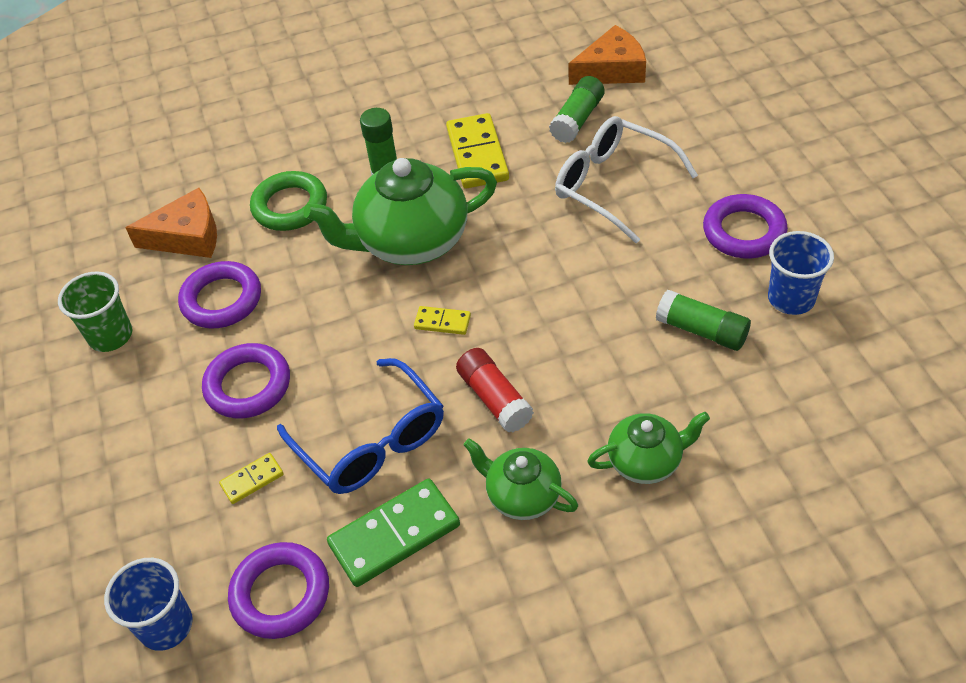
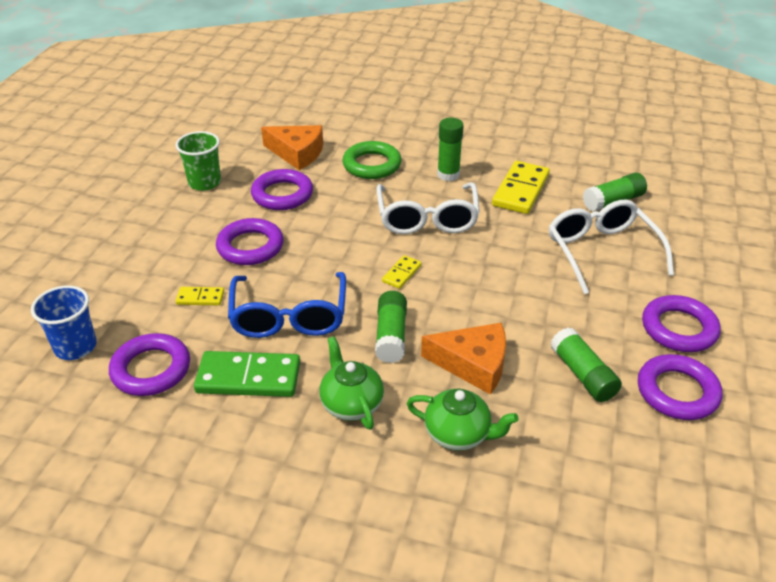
camera: 30 degrees right, 10 degrees down
(411, 242) = (427, 219): green teapot -> white glasses
(442, 322) = (401, 273): yellow domino -> yellow domino turned 75 degrees clockwise
(494, 398) = (391, 335): red glue stick -> green glue stick
(612, 70) = (668, 183): orange cheese -> orange cheese (473, 364)
(791, 298) = (677, 392): blue cup -> purple ring

